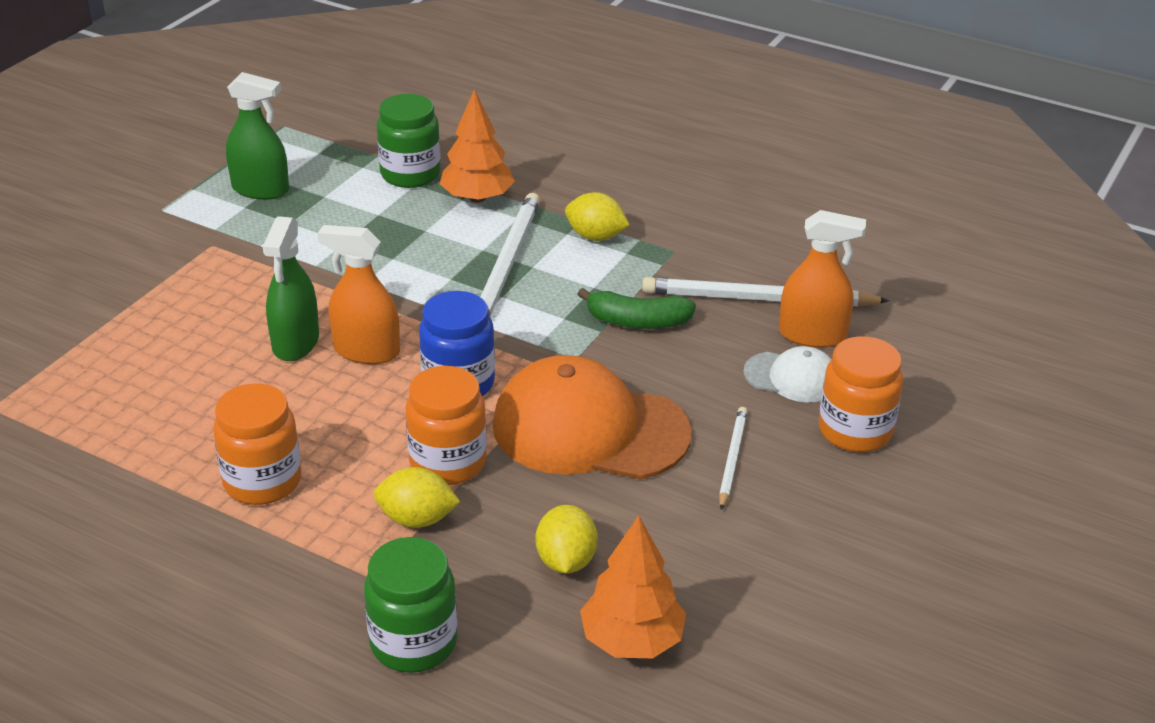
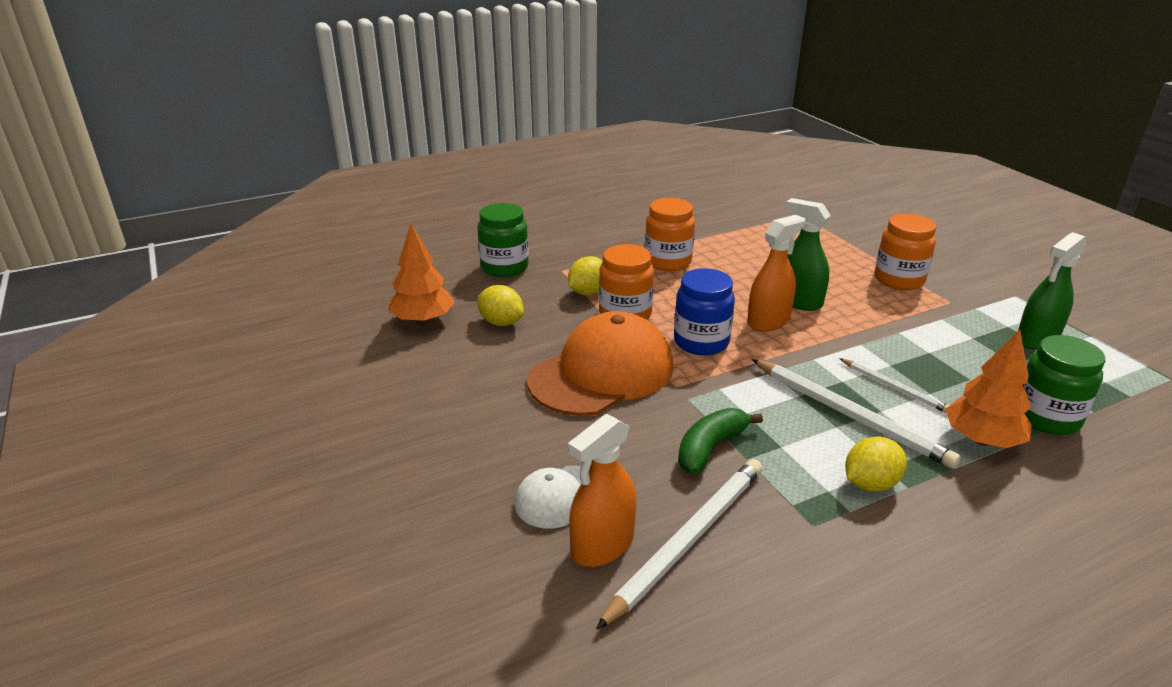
camera: 125 degrees right, 5 degrees down
(732, 459) = (507, 417): white pencil -> white pencil (894, 388)
(855, 431) = (463, 495): orange jar -> orange jar (898, 280)

